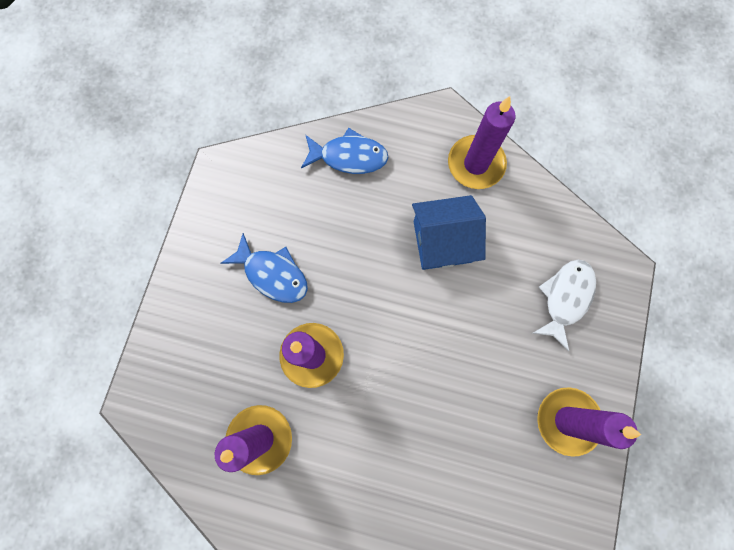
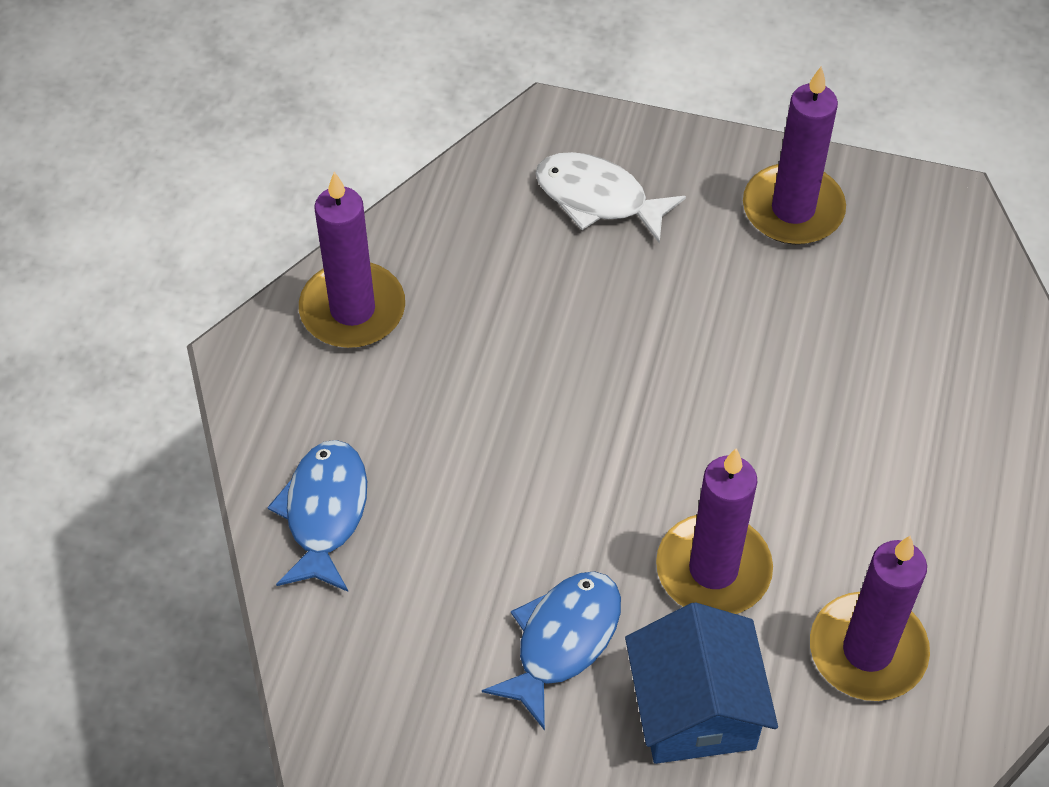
camera: 90 degrees left, 20 degrees down
(442, 241) = (499, 365): blue house -> blue house (695, 709)

